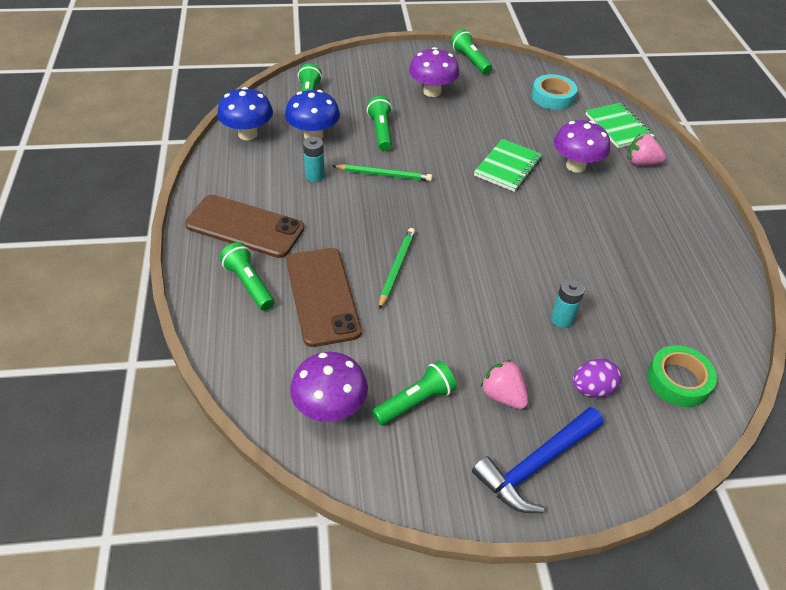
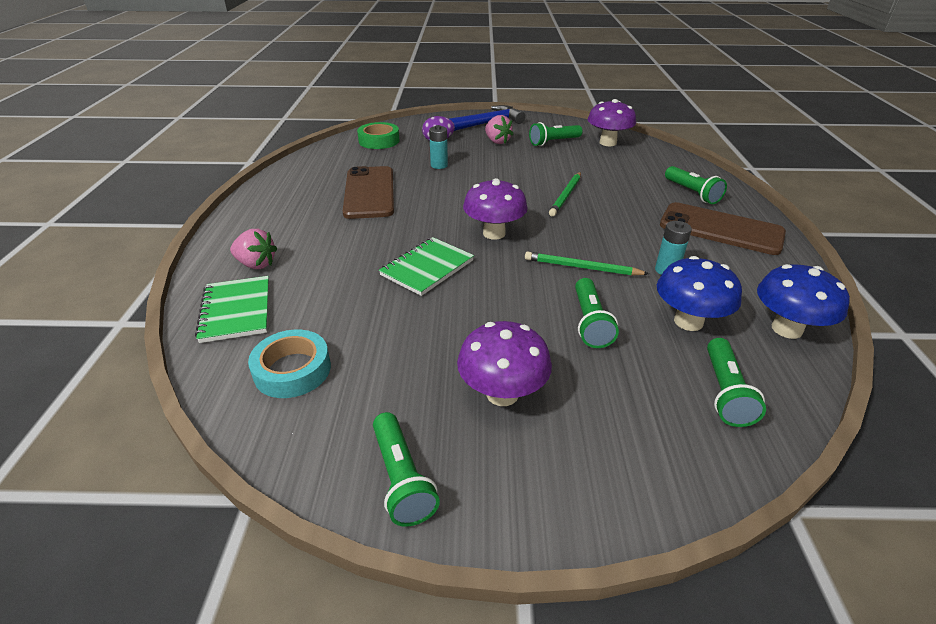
camera: 170 degrees left, 10 degrees down
(322, 296) = (627, 184): brown phone -> brown phone (369, 192)
(575, 166) = (342, 265): purple mushroom -> purple mushroom (494, 233)

